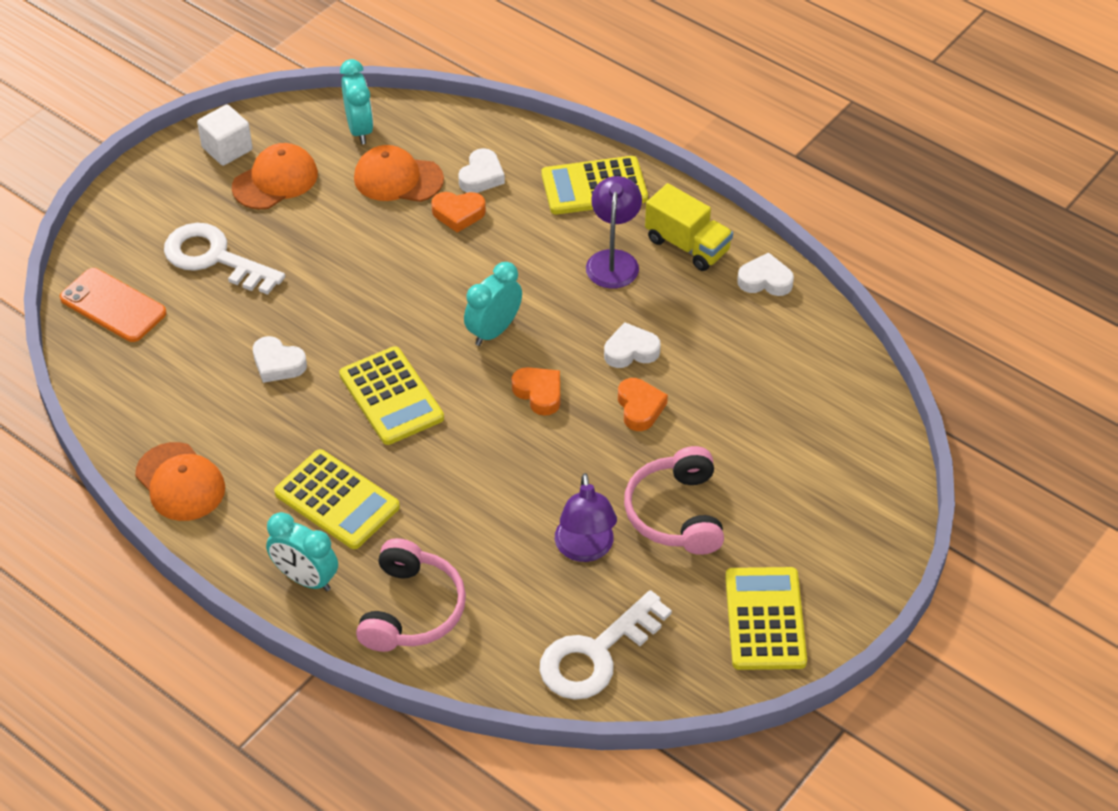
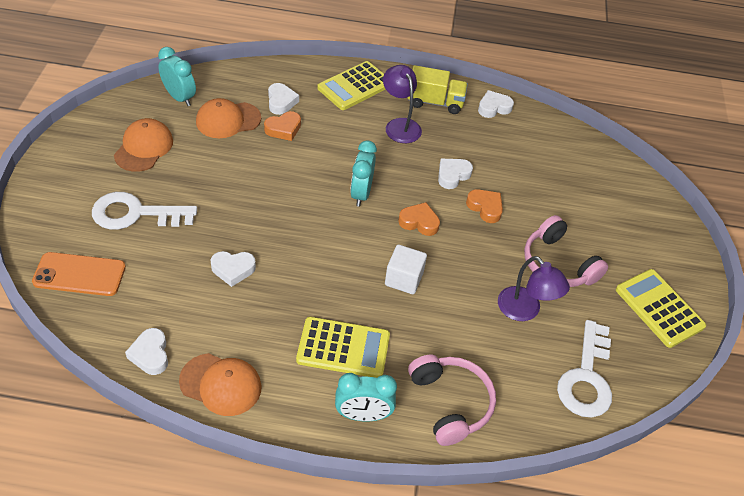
camera: 35 degrees left, 0 degrees up
(130, 421) = (150, 354): none -> white heart
(227, 149) = (94, 138): white cube -> white cube (404, 279)
(391, 396) = (327, 261): yellow calculator -> none

